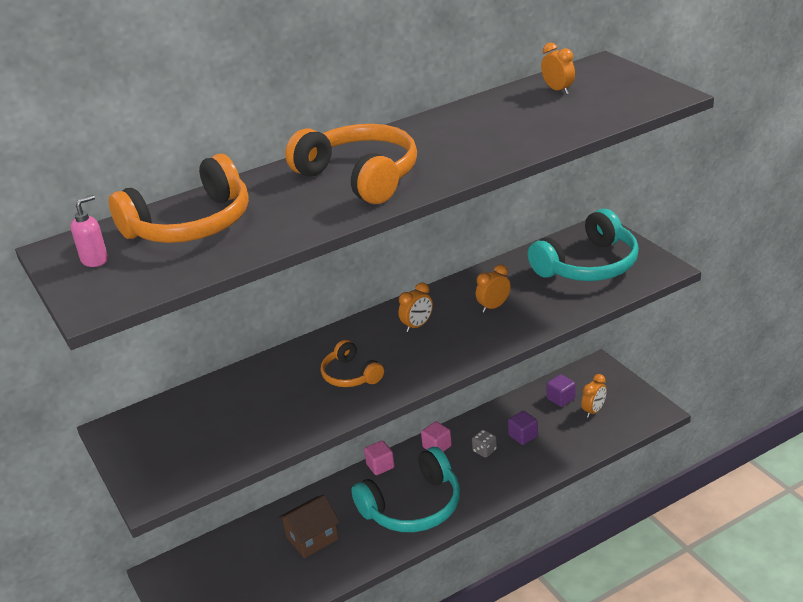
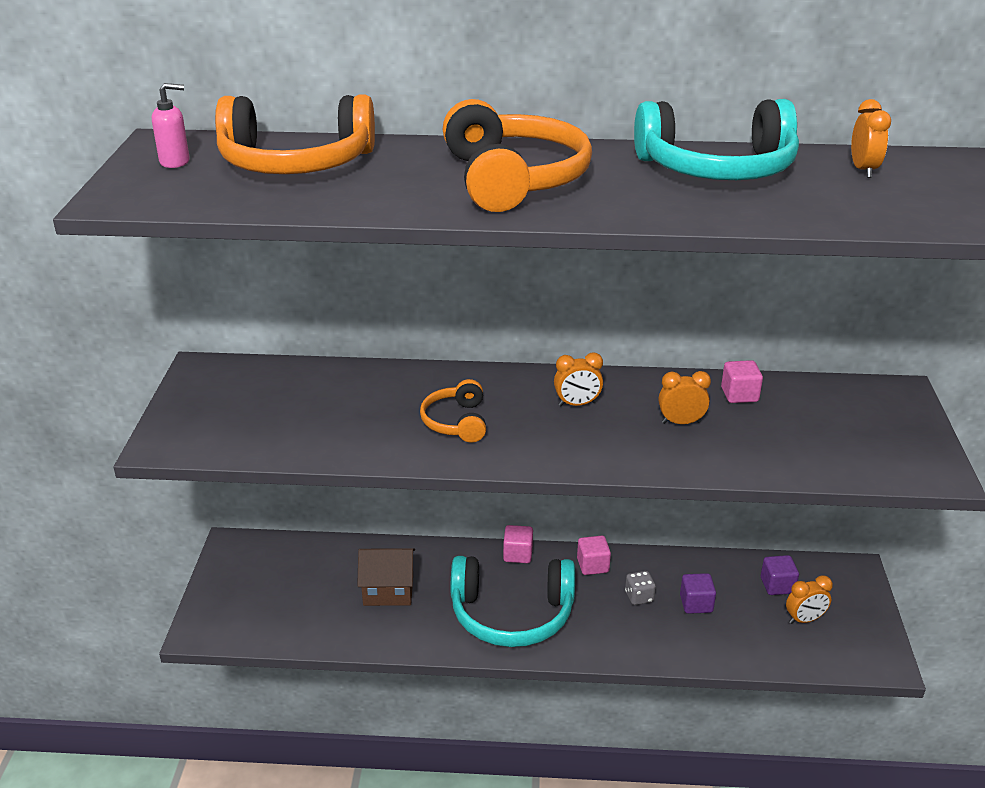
camera: 30 degrees right, 0 degrees up
(510, 273) = (739, 395): none -> pink cube
(588, 265) = (843, 427): turquoise headphones -> turquoise headphones (717, 168)

